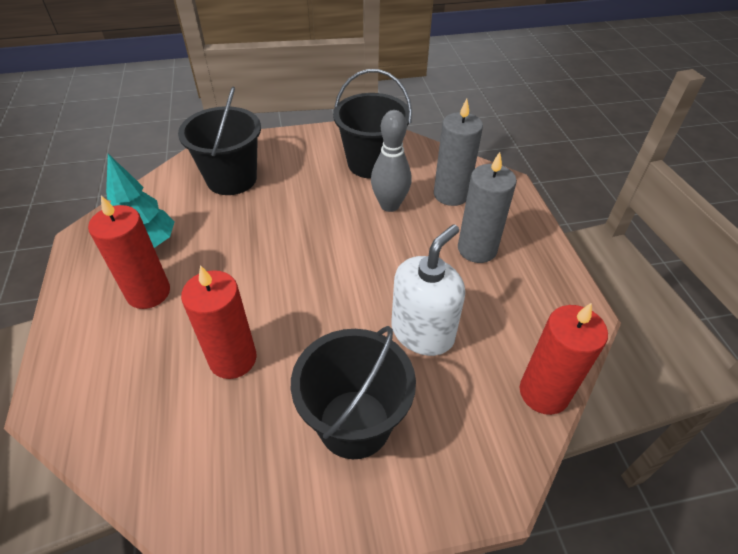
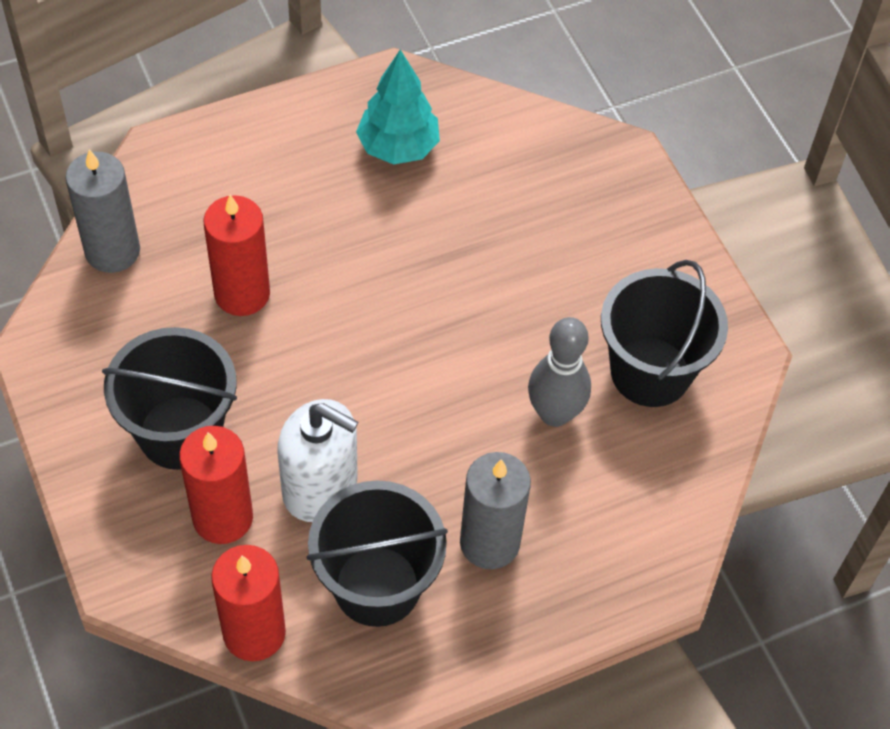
camera: 75 degrees right, 10 degrees up
(148, 292) = (319, 178): red candle -> red candle (223, 517)
(231, 179) = (553, 197): black bucket -> black bucket (377, 586)
(451, 194) = (606, 497): grey candle -> grey candle (112, 251)

